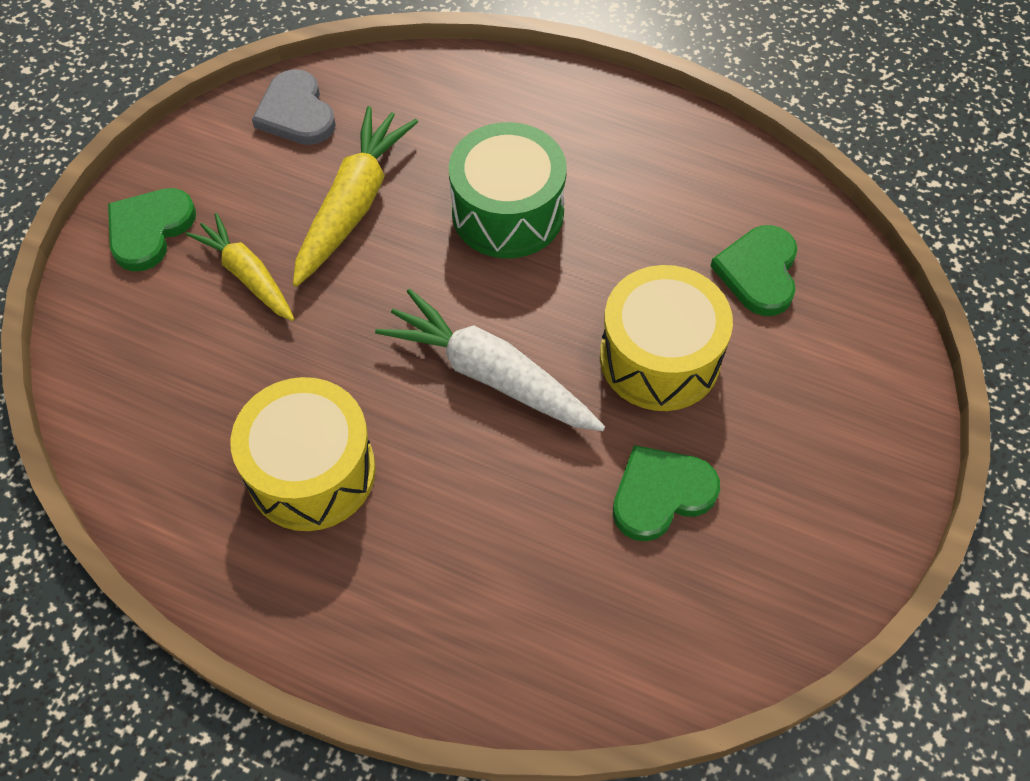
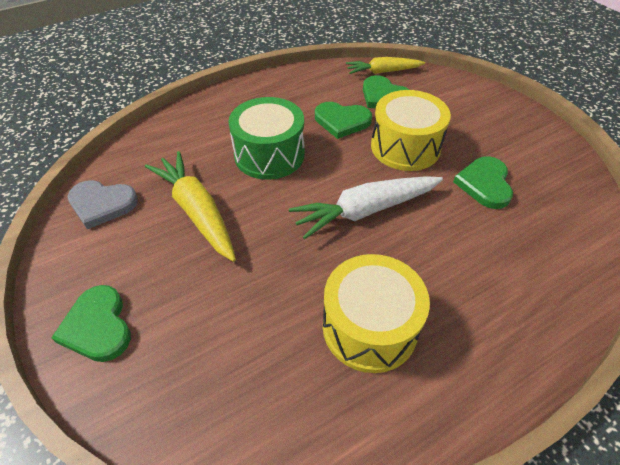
camera: 55 degrees left, 10 degrees down
(247, 275) = (193, 288): yellow carrot -> yellow carrot (383, 72)
(649, 252) = (342, 121): none -> green heart

